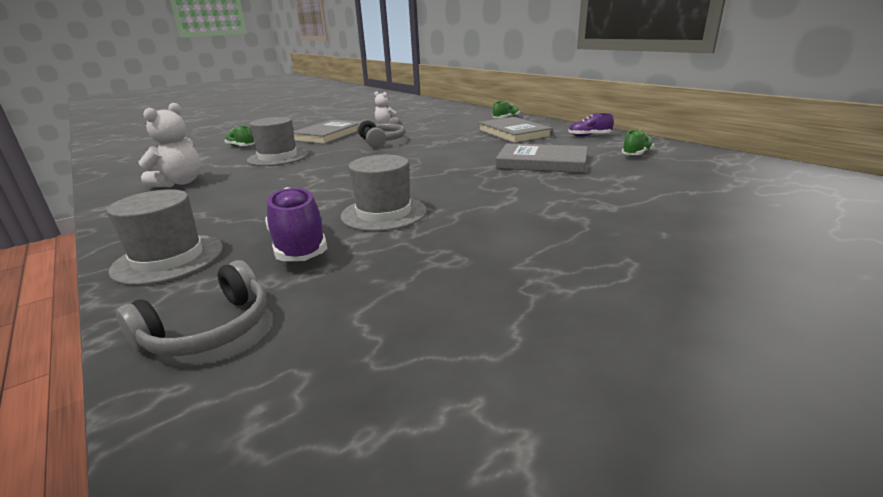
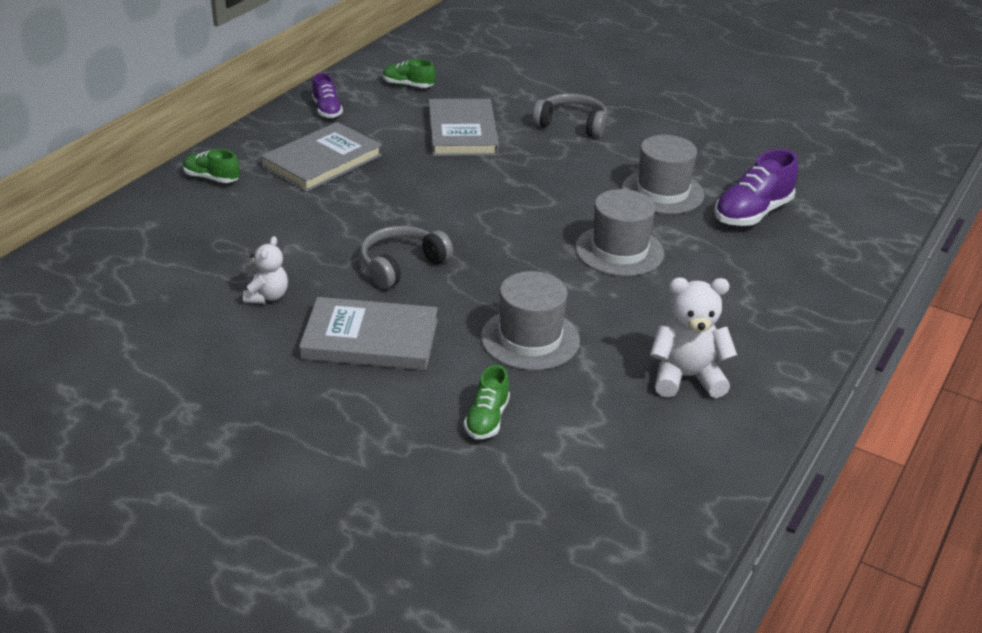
camera: 115 degrees left, 10 degrees up
(168, 259) = (826, 267): grey hat -> grey hat (619, 251)
(209, 330) = (863, 206): grey headphones -> grey headphones (572, 124)

